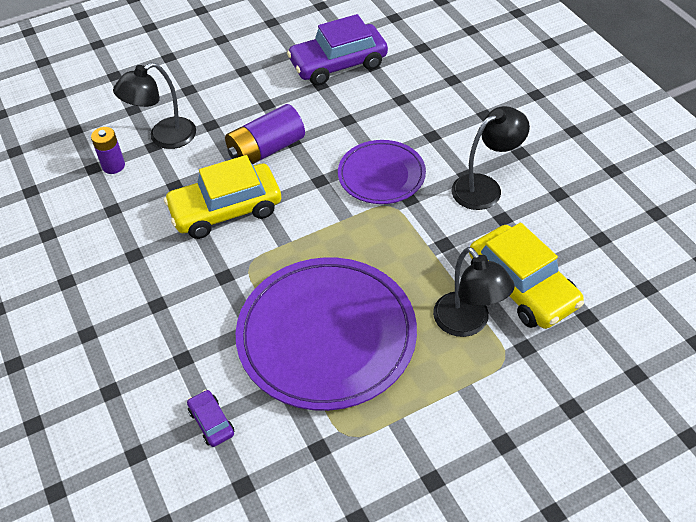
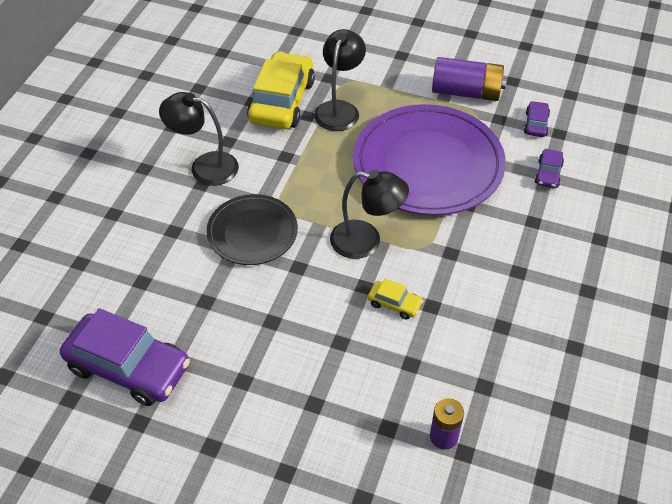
camera: 135 degrees left, 0 degrees up
(164, 138) = (369, 428): black lamp -> black lamp (366, 241)
(226, 210) = (394, 304): yellow car -> yellow car, size x0.45
(266, 150) = (301, 331): purple battery -> purple battery (466, 92)
(277, 476) = (536, 124): none -> purple car
(381, 175) = (252, 232): purple plate -> black plate

